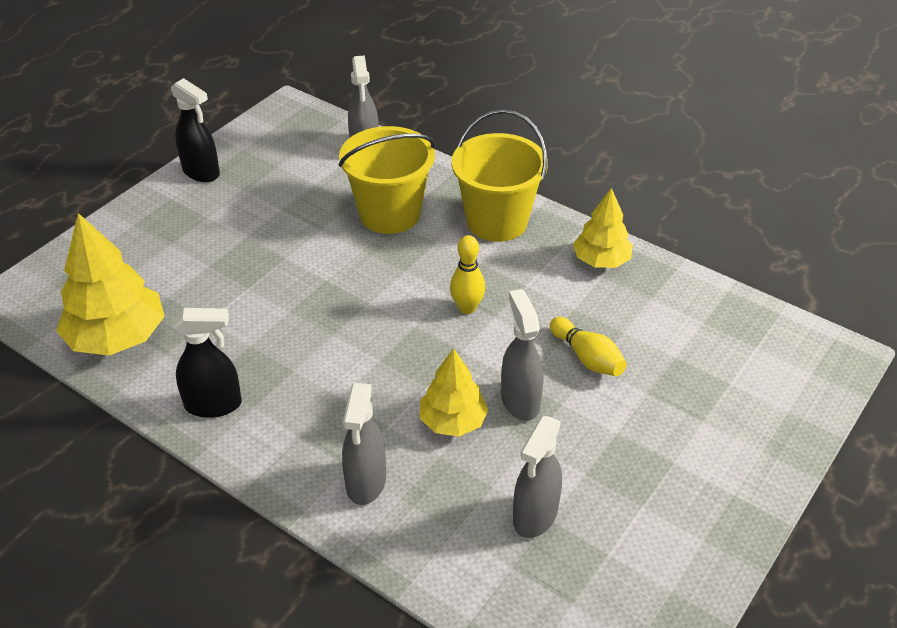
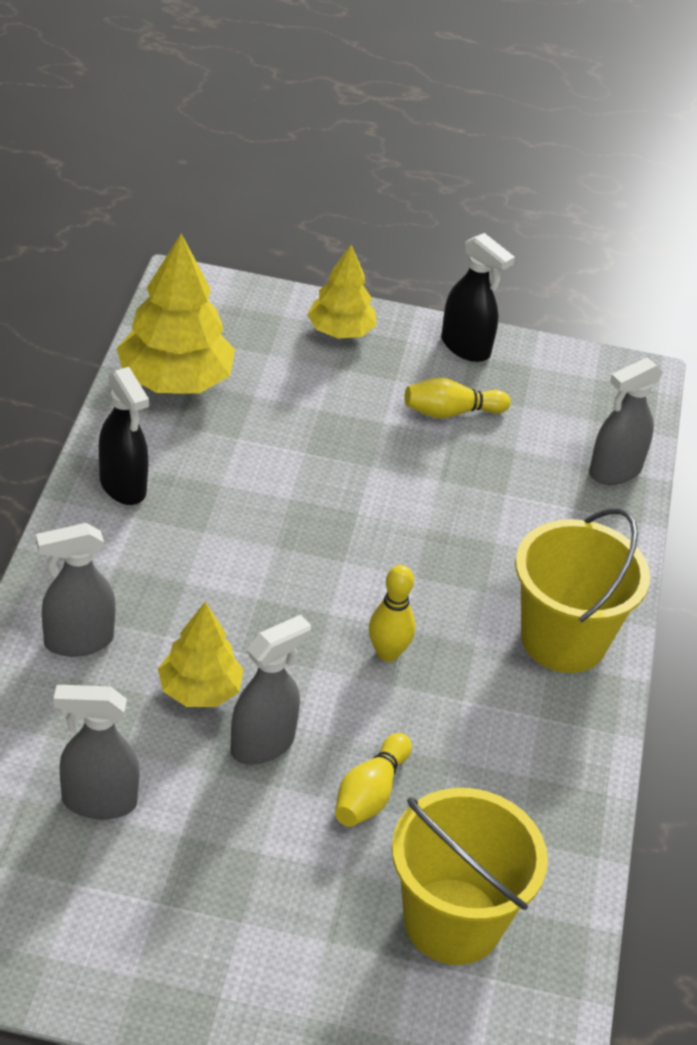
camera: 60 degrees right, 0 degrees up
(201, 172) = (466, 347): black spray bottle -> black spray bottle turned 60 degrees counterclockwise
(260, 201) = (451, 412): none -> yellow bowling pin
(390, 214) = (507, 532): yellow bucket -> yellow bucket (452, 921)
(601, 261) = (559, 768): yellow tree -> yellow tree (340, 331)

